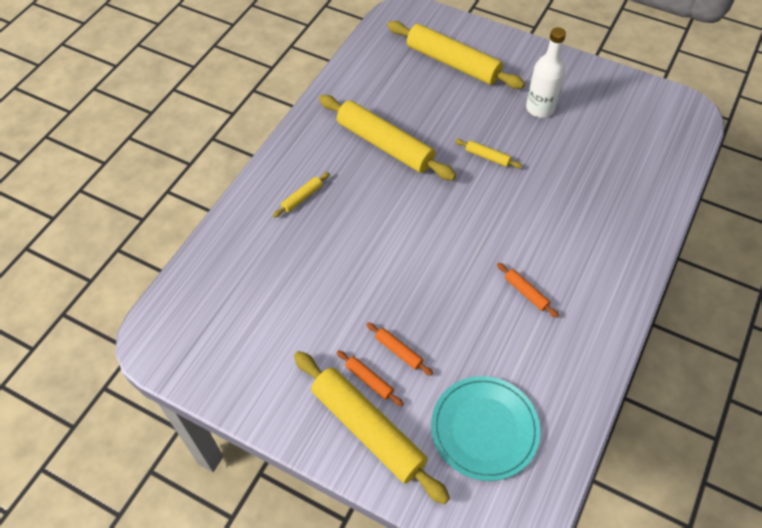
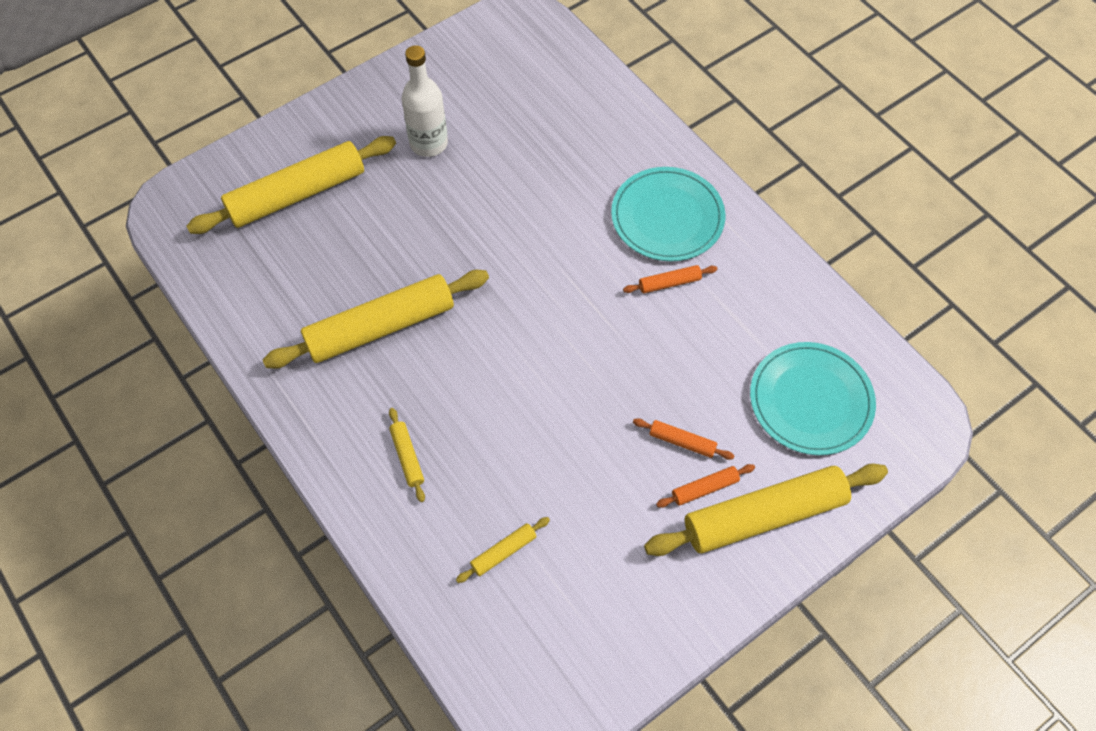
camera: 65 degrees left, 5 degrees up
(398, 351) = (682, 442): orange rolling pin -> orange rolling pin turned 45 degrees clockwise
(487, 157) = (467, 229): yellow rolling pin -> yellow rolling pin (503, 552)
(583, 269) = (667, 217): none -> turquoise plate

